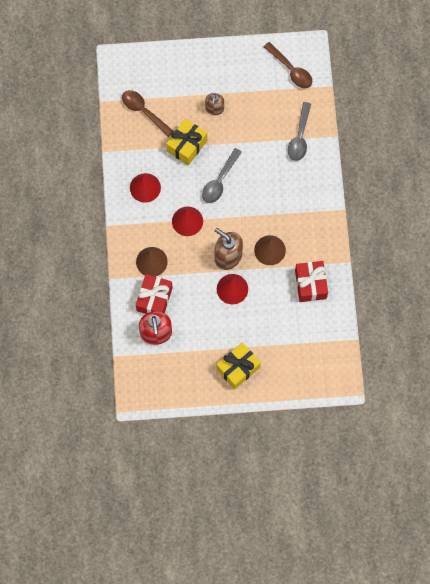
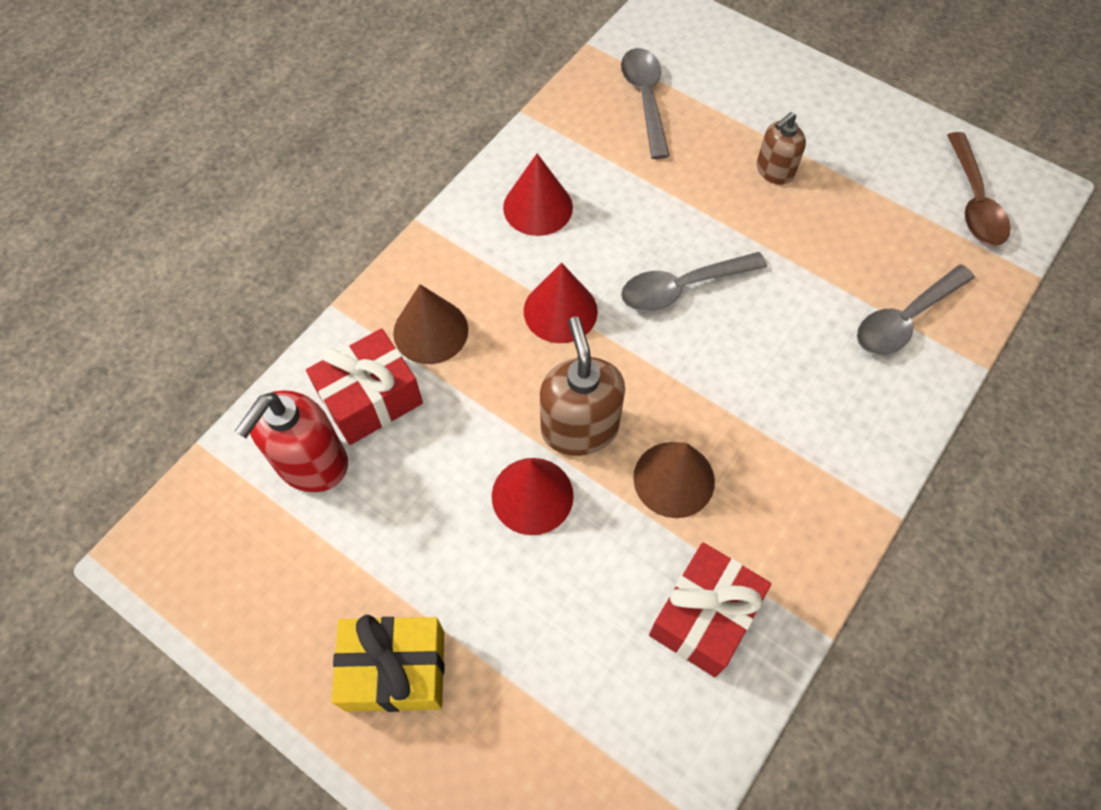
camera: 40 degrees right, 10 degrees down
(144, 111) = (645, 99): brown spoon -> grey spoon
(187, 146) = (672, 194): yellow gift -> none

